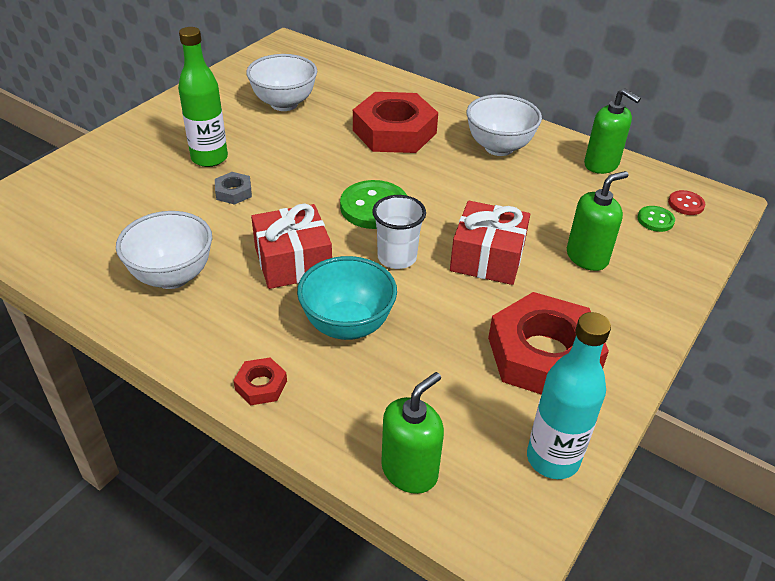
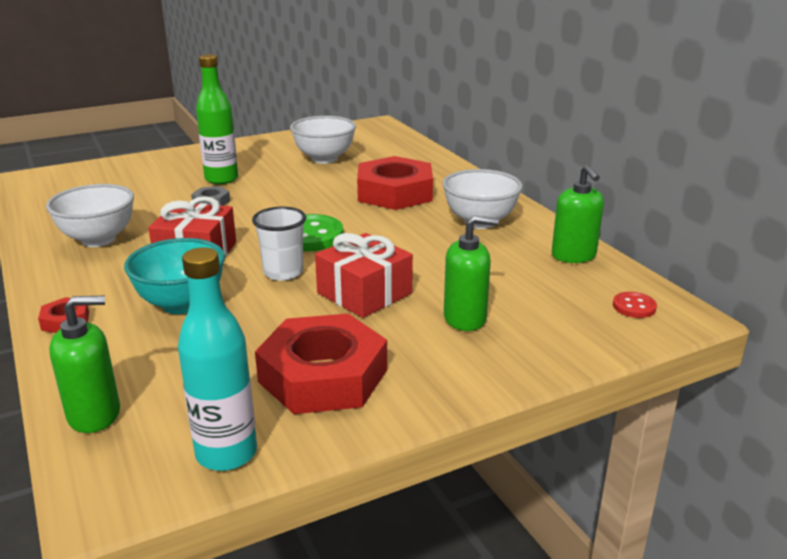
camera: 30 degrees right, 15 degrees down
(655, 220) = (580, 310): green button -> none

